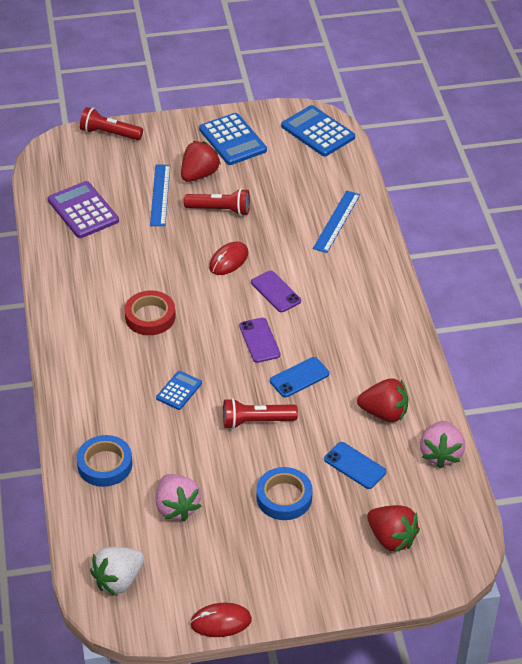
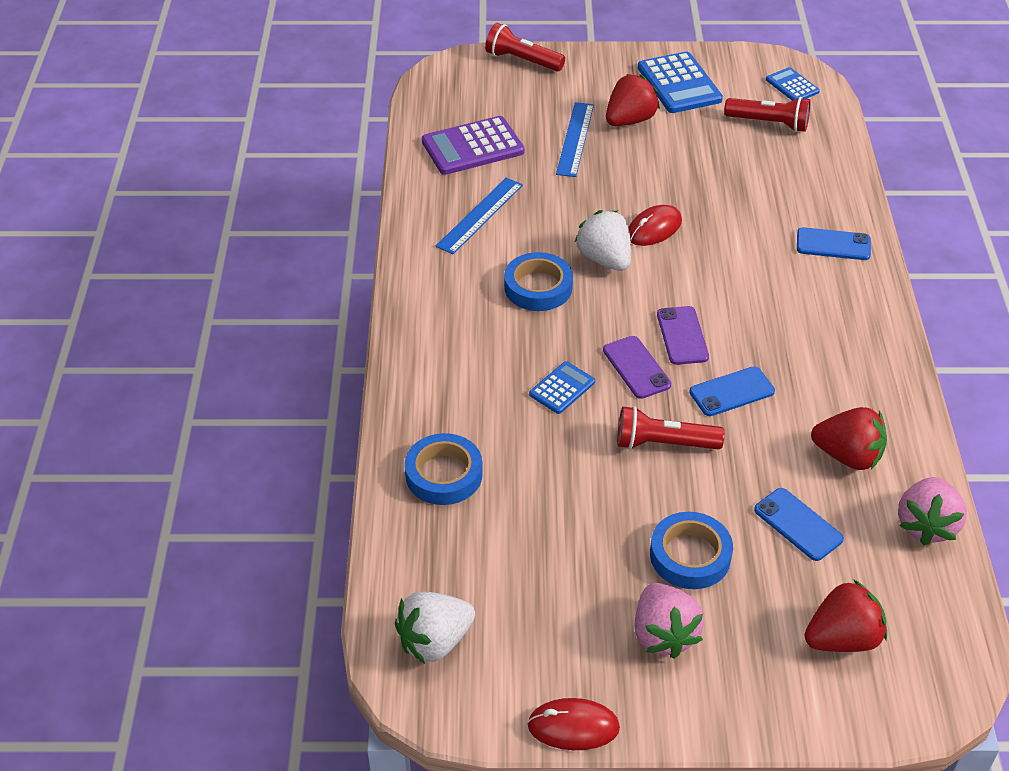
camera: 10 degrees right, 0 degrees up
(83, 210) = (472, 147): purple calculator -> purple calculator turned 90 degrees counterclockwise
(150, 317) = (538, 287): red tape -> blue tape
(176, 507) = (534, 548): pink strawberry -> pink strawberry (663, 635)
(196, 289) = (605, 259): none -> white strawberry
(220, 210) = (651, 165): red flashlight -> red flashlight (769, 123)
(276, 292) = (712, 275): purple phone -> purple phone (636, 367)
(318, 132) = (792, 86): blue calculator -> blue calculator, size x0.56
(337, 221) = (806, 196): blue ruler -> blue ruler (480, 215)
(360, 257) = (833, 244): none -> blue phone
(391, 538) = (842, 639): red strawberry -> red strawberry turned 75 degrees counterclockwise

